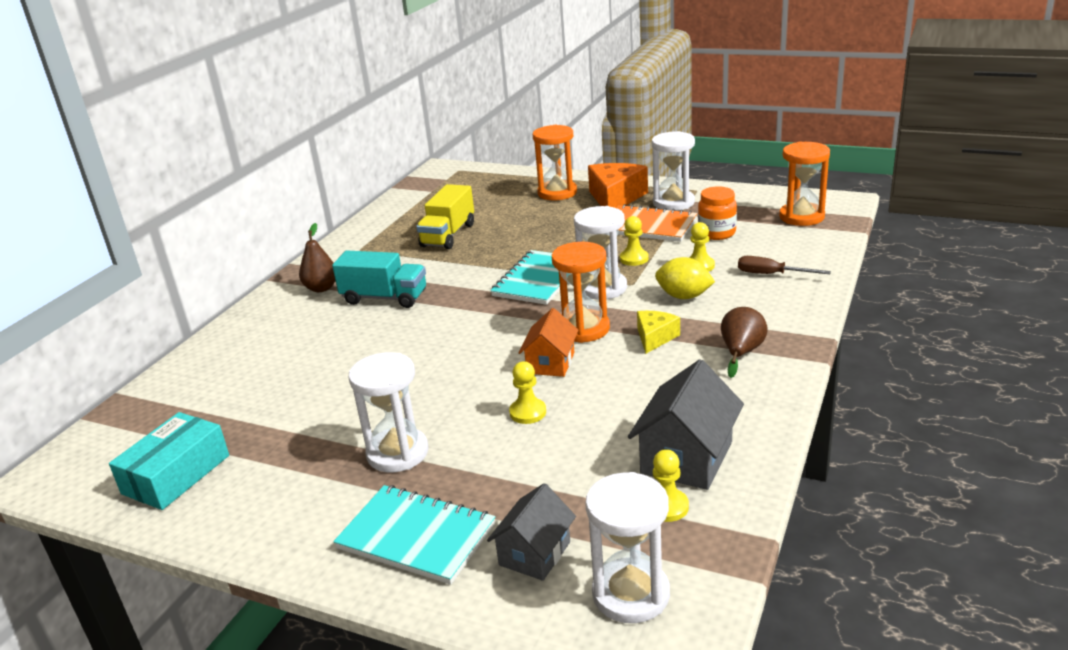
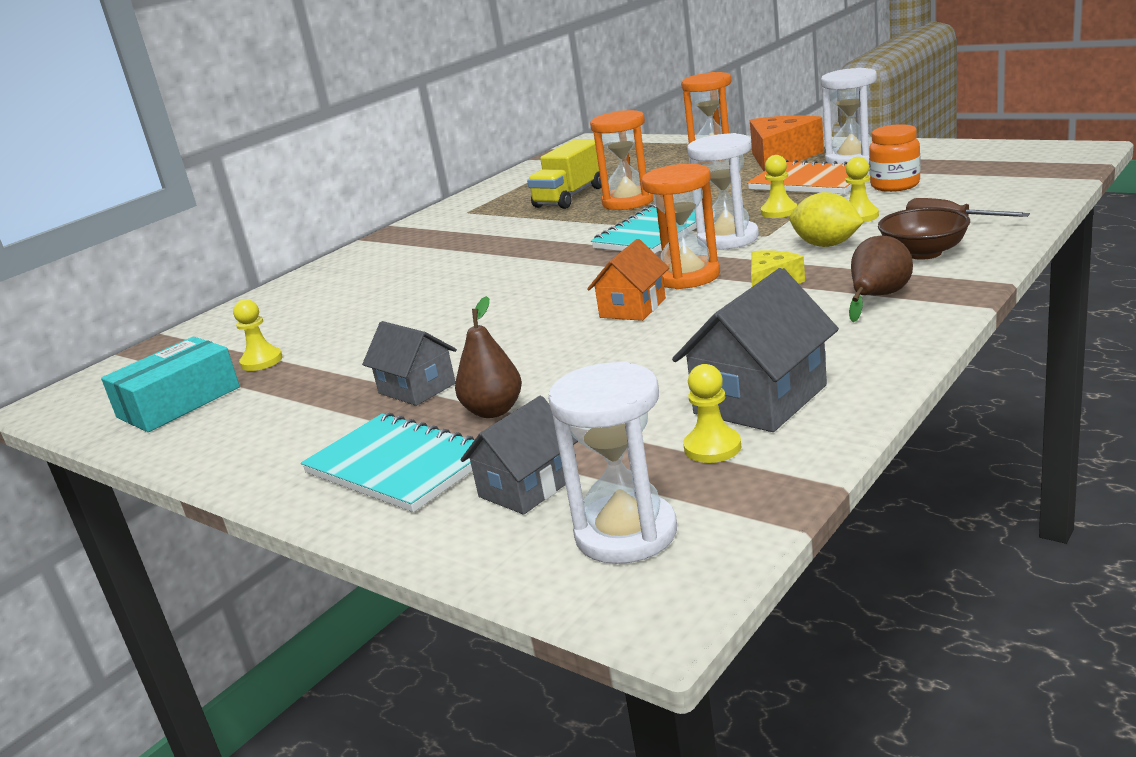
camera: 15 degrees right, 5 degrees down
(321, 288) = (410, 245): brown pear -> brown pear (494, 411)
(384, 298) = (473, 252): turquoise truck -> none
(397, 453) = (417, 388): white hourglass -> grey house
(528, 412) = (583, 353): yellow pawn -> yellow pawn (261, 361)
(761, 306) = (923, 253): none -> brown bowl
(801, 217) = (1015, 167): orange hourglass -> orange hourglass (628, 202)

